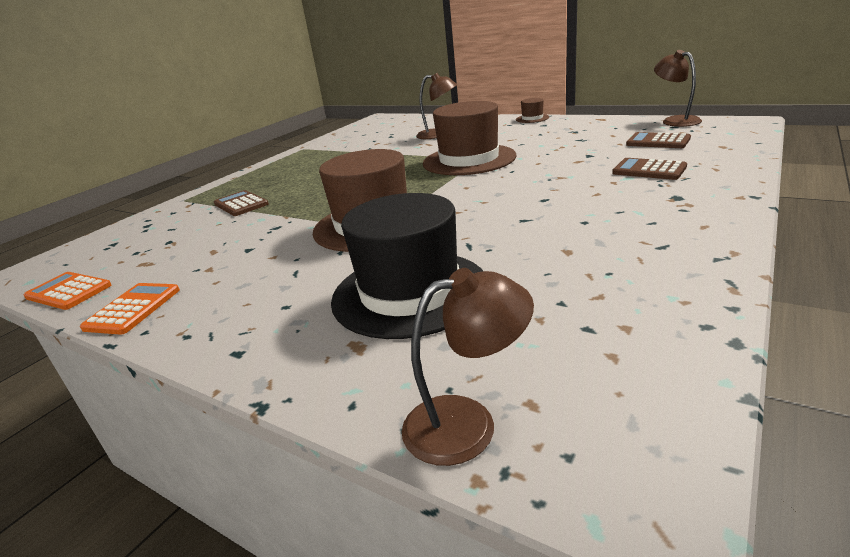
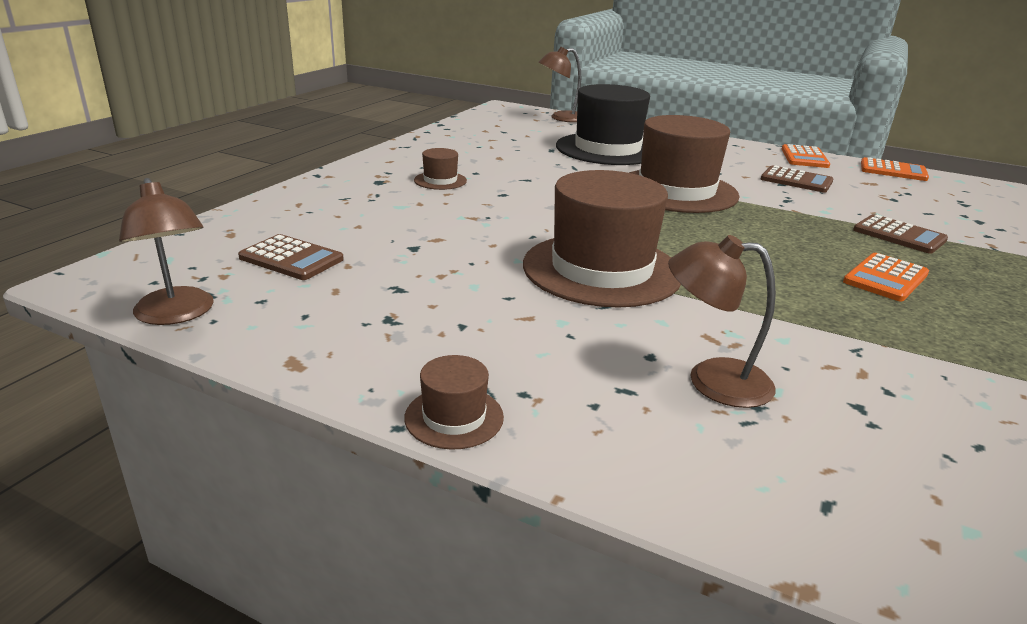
camera: 170 degrees right, 0 degrees up
(304, 176) = (886, 278): none -> orange calculator
(615, 206) = (440, 180): none -> brown hat
(649, 170) = (367, 212): brown calculator -> brown calculator (796, 180)

